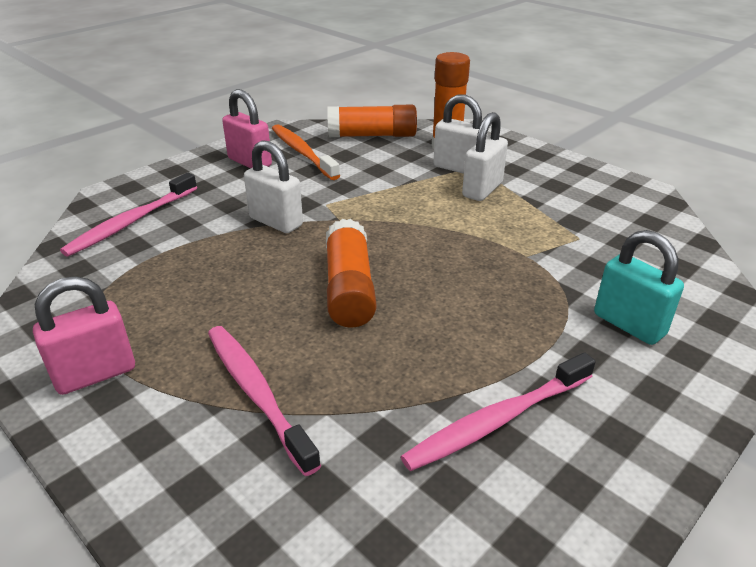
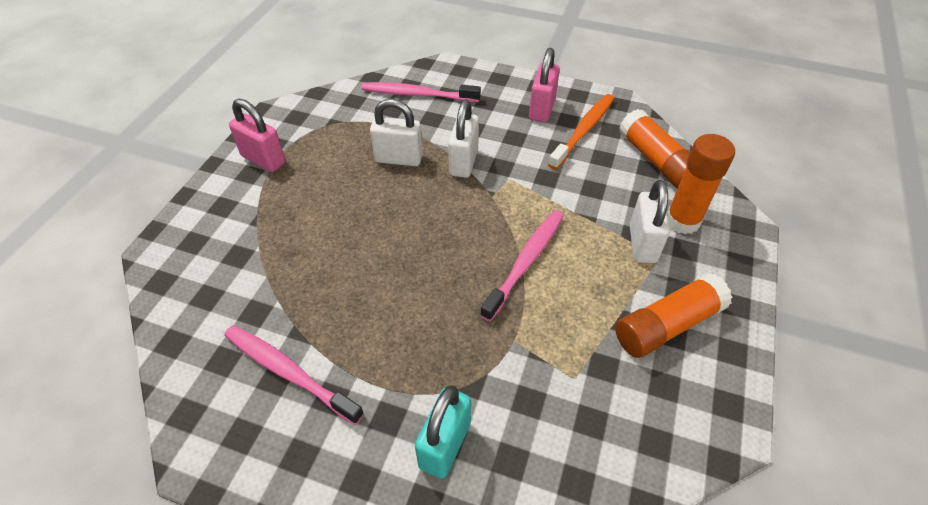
camera: 65 degrees right, 15 degrees up
(257, 394) = (271, 235): pink toothbrush -> pink toothbrush (525, 262)
(349, 288) = (400, 237): orange glue stick -> orange glue stick (667, 325)
(482, 190) = (612, 275): white padlock -> white padlock (398, 159)

